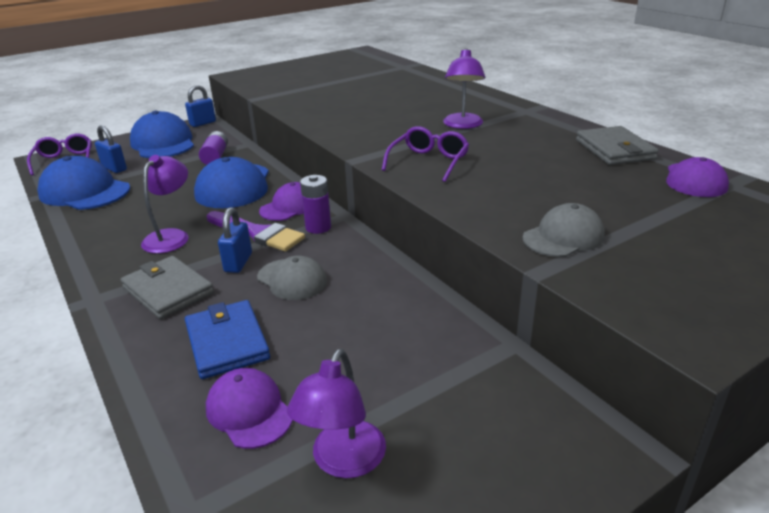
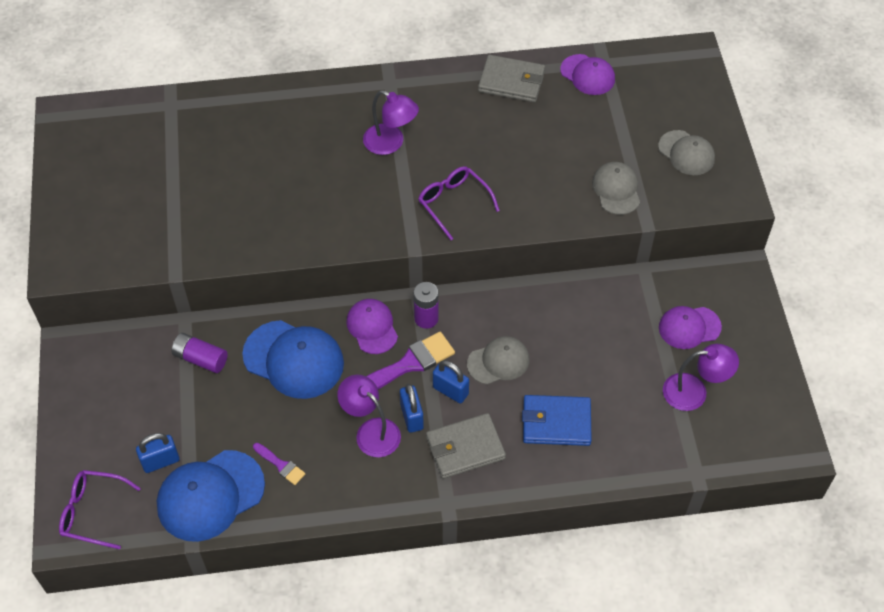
camera: 65 degrees left, 25 degrees up
(121, 209) = (281, 465): none -> purple brush
(163, 143) = (113, 402): blue cap -> none
(203, 123) = (73, 348): blue padlock -> blue padlock (412, 417)
(249, 411) = (632, 426): purple cap -> purple cap (689, 327)
(343, 462) = (694, 392): purple lamp -> purple lamp turned 45 degrees counterclockwise
(698, 270) = (686, 153): none -> grey cap

